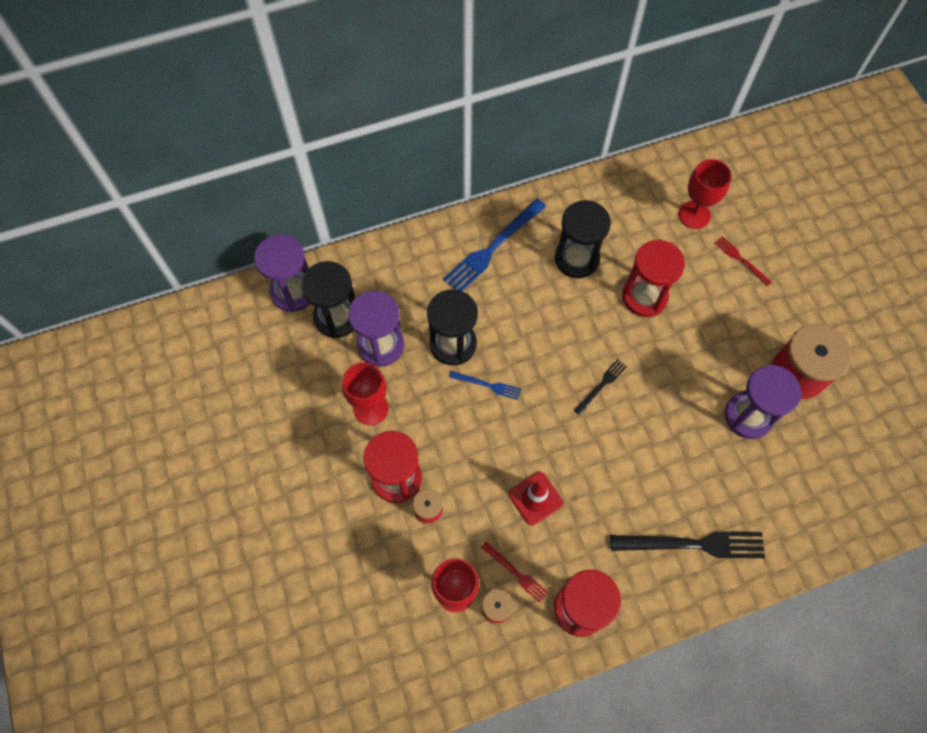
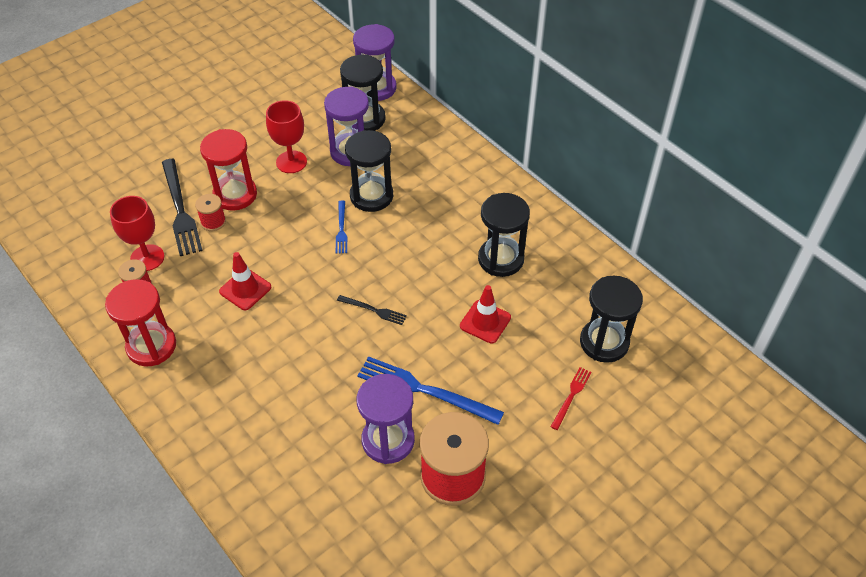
camera: 70 degrees right, 15 degrees down
(493, 248) = (481, 197): blue fork -> blue fork (424, 390)
(516, 573) = (173, 293): red fork -> none
(644, 296) = (485, 322): red hourglass -> red traffic cone
(693, 544) = (235, 420): black fork -> black fork (180, 210)
(694, 215) = (604, 342): red goblet -> black hourglass

